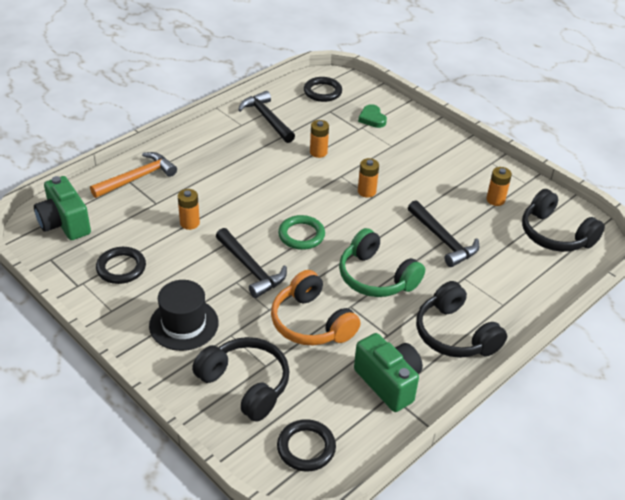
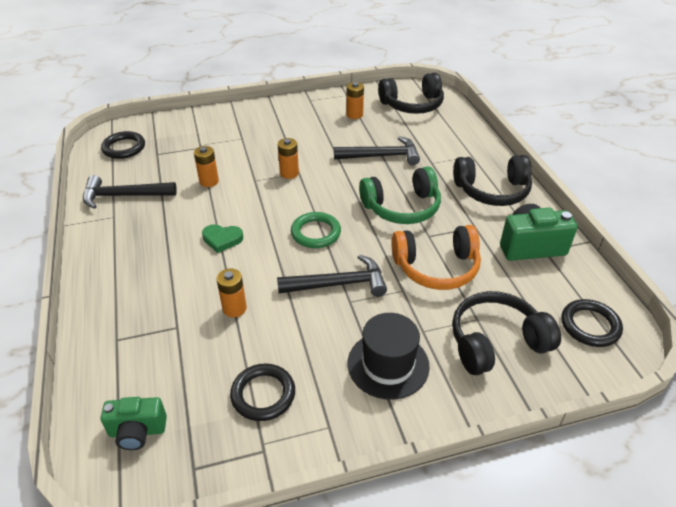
camera: 60 degrees left, 0 degrees up
(64, 223) = (137, 431): green camera -> green camera, size x0.66
(137, 178) = (118, 329): orange hammer -> none
(372, 118) = (194, 135): green heart -> green heart (222, 239)

